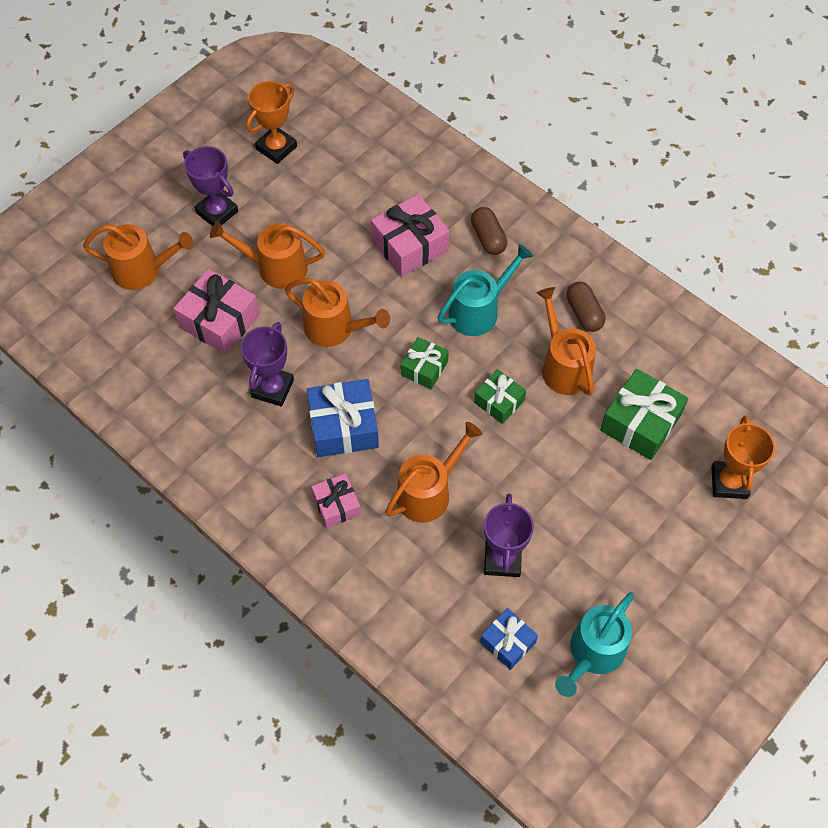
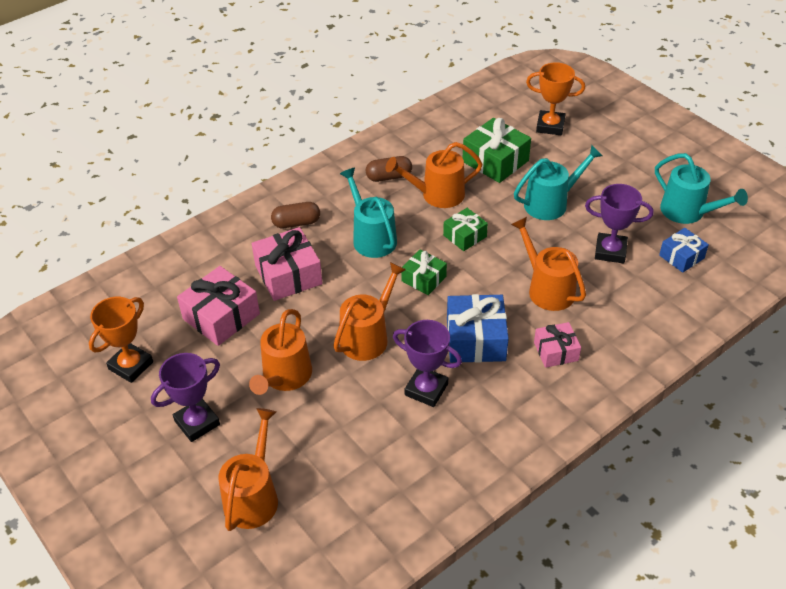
camera: 80 degrees left, 15 degrees down
(219, 321) = (338, 428): pink gift -> pink gift (221, 316)
(276, 148) = (131, 365): orange trophy -> orange trophy turned 75 degrees clockwise
(575, 489) = (550, 203): none -> turquoise watering can

